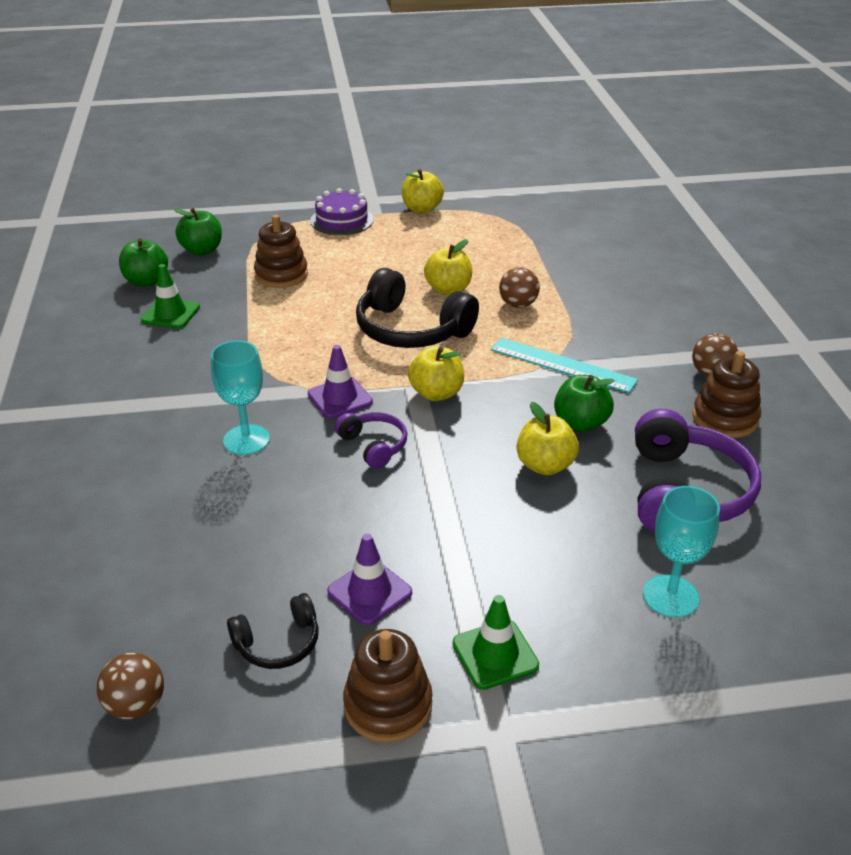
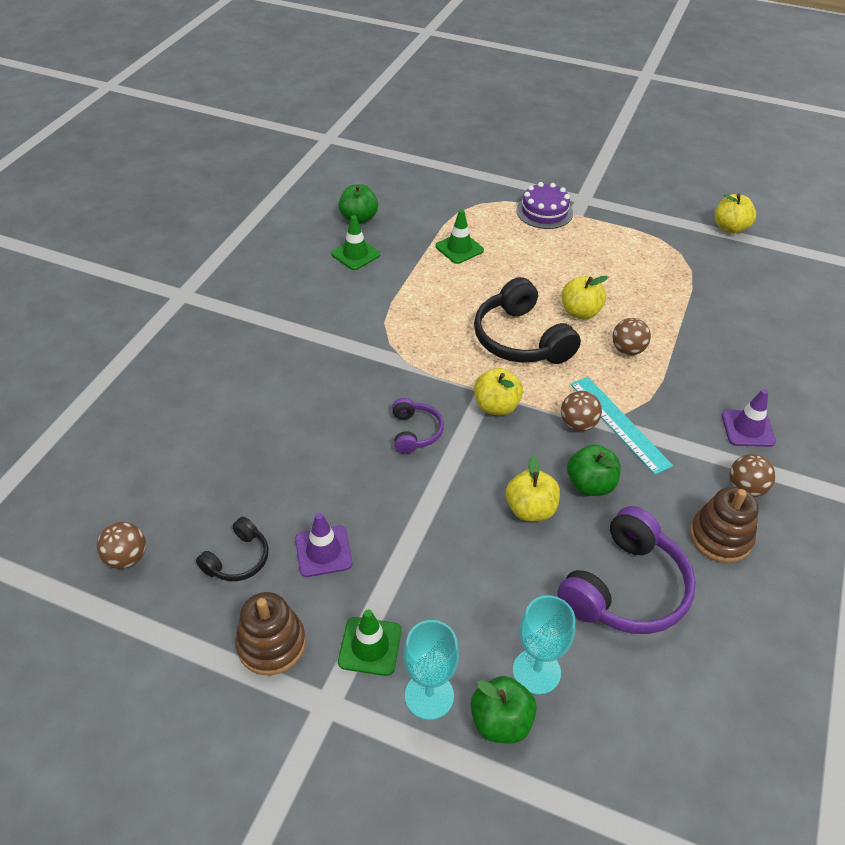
camera: 30 degrees right, 10 degrees up
(202, 250) = (417, 204): green apple -> green apple (501, 721)
(246, 440) = (331, 386): turquoise goblet -> turquoise goblet (429, 695)
(278, 643) = (238, 559): black headphones -> black headphones turned 60 degrees counterclockwise
(281, 275) = (459, 248): brown stacking toy -> green traffic cone
(340, 398) = (421, 379): purple traffic cone -> purple traffic cone (747, 428)
(422, 209) = (619, 223): yellow apple -> yellow apple (730, 228)
(526, 379) = (578, 424): none -> brown ball

